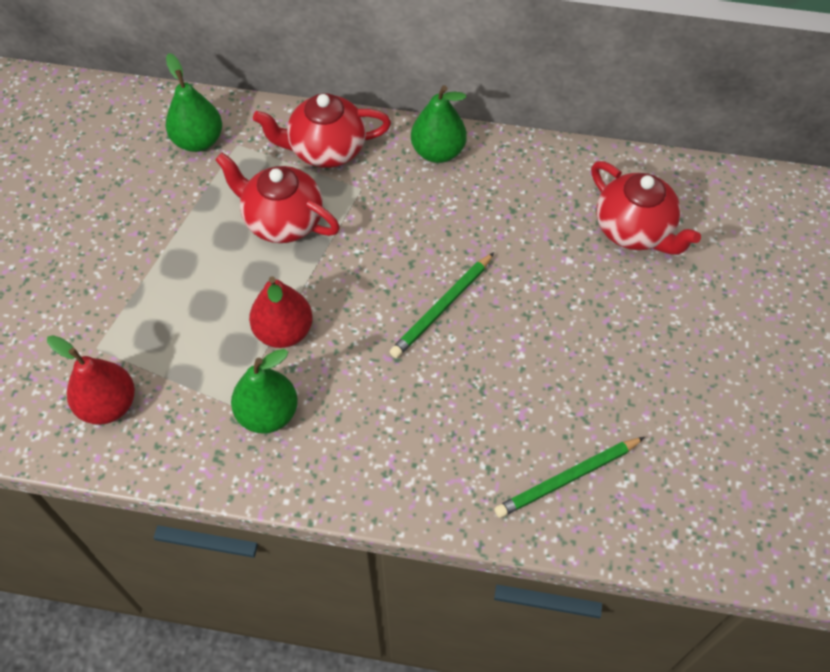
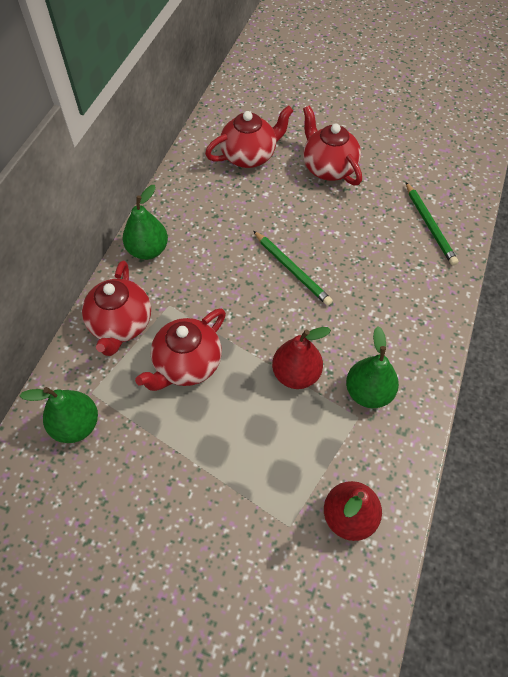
camera: 80 degrees left, 0 degrees up
(644, 331) = (328, 168): none -> red teapot

